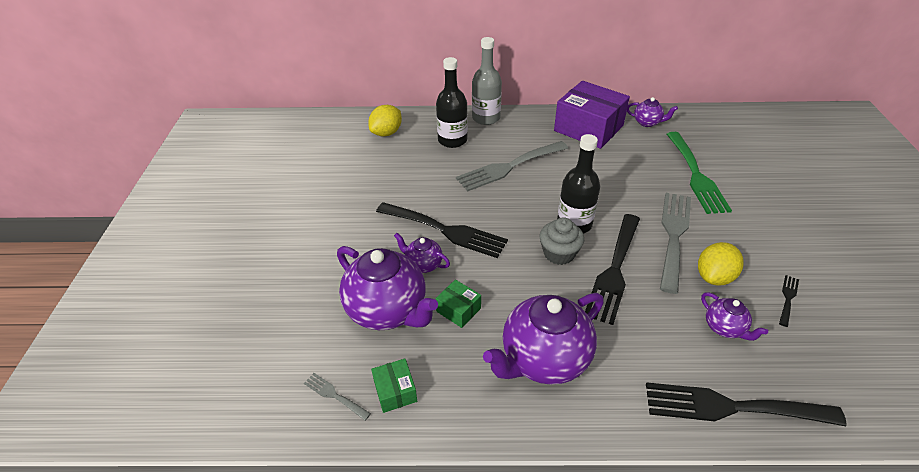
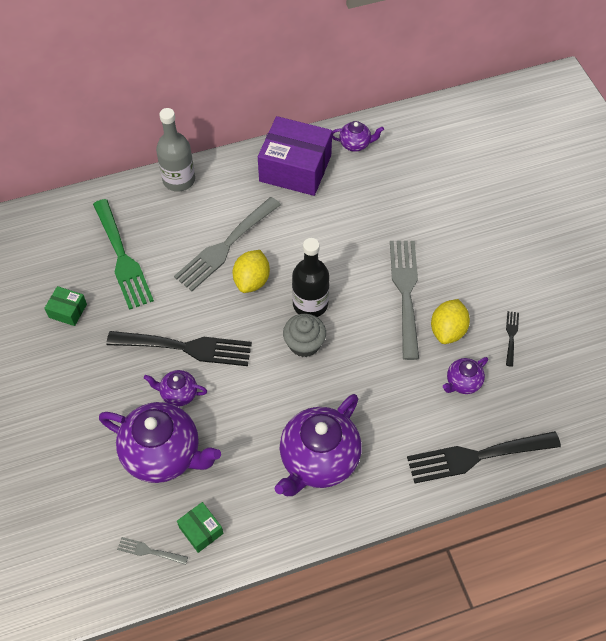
camera: 20 degrees left, 15 degrees up
(386, 133) = (73, 231): yellow lemon -> yellow lemon (252, 281)
(452, 140) = (152, 223): black bottle -> none
(458, 310) = (229, 434): green box -> green box (68, 311)
(614, 270) = (359, 349): black fork -> none
(696, 175) = (415, 209): green fork -> green fork (122, 258)
(724, 328) = (462, 383): purple teapot -> purple teapot turned 105 degrees clockwise

